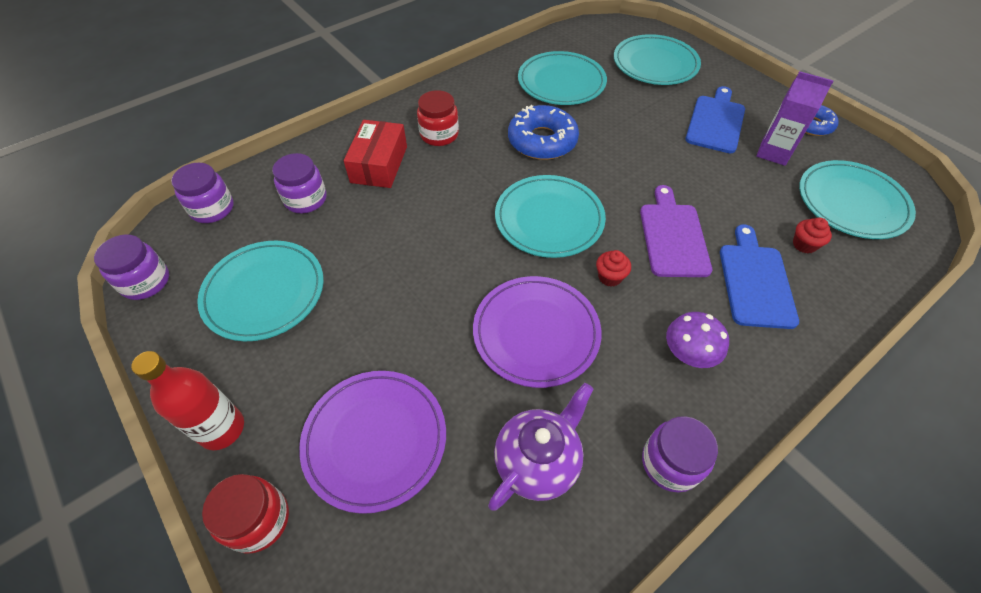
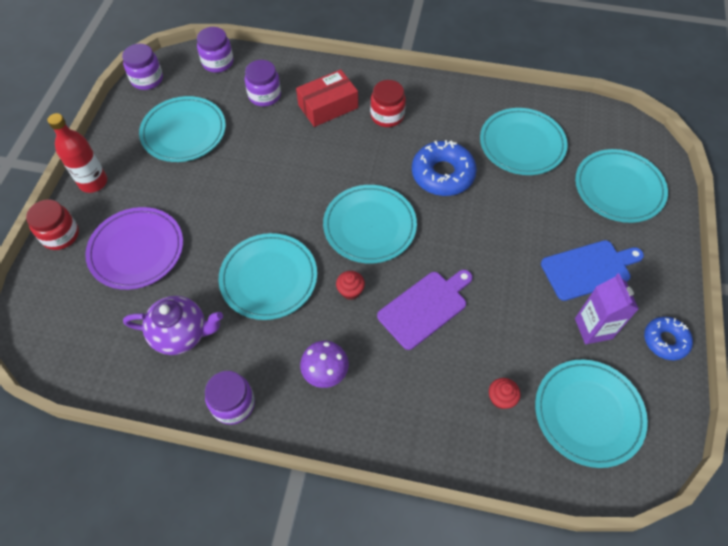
camera: 50 degrees right, 5 degrees up
(536, 333) = (269, 278): purple plate -> turquoise plate
(755, 281) = (429, 382): blue cutting board -> none

